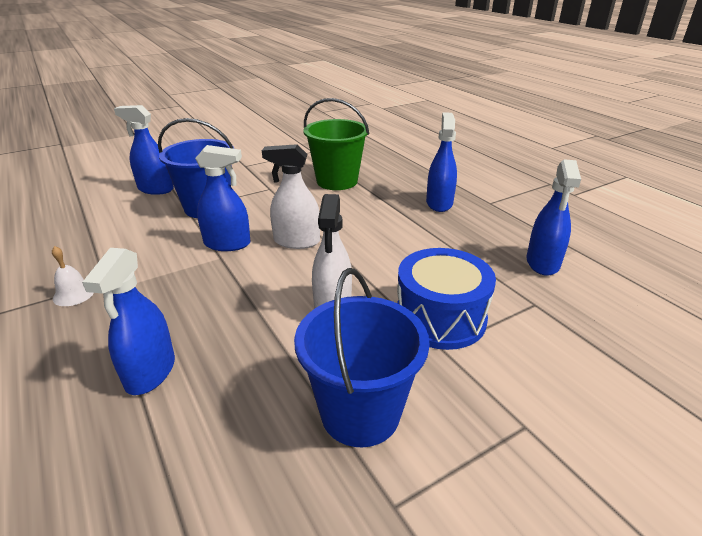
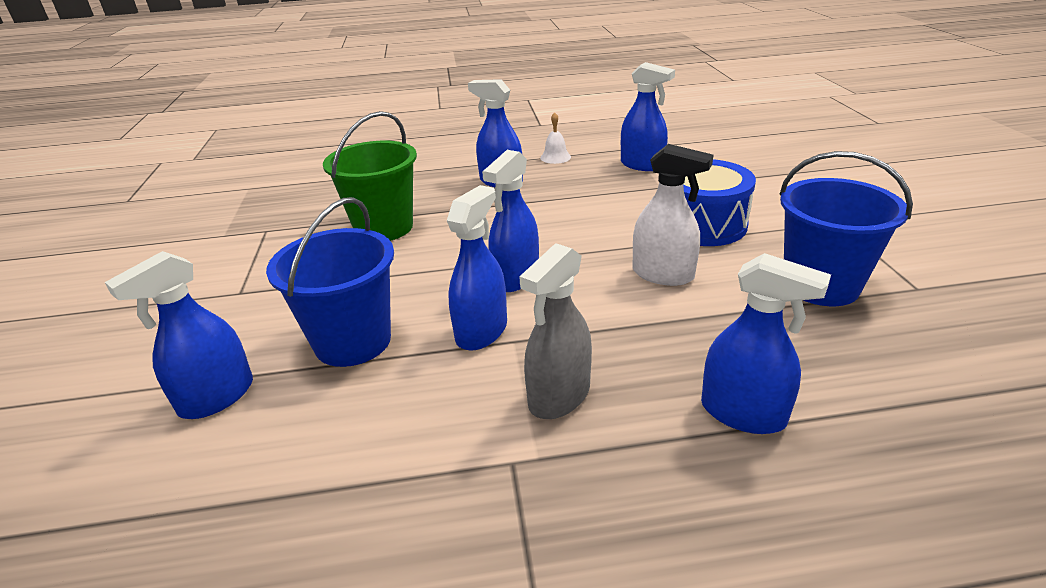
camera: 65 degrees left, 0 degrees up
(74, 294) = (528, 500): white bell -> white bell (555, 157)
(164, 286) = (559, 396): none -> grey spray bottle
(296, 241) = (516, 278): white spray bottle -> blue spray bottle

